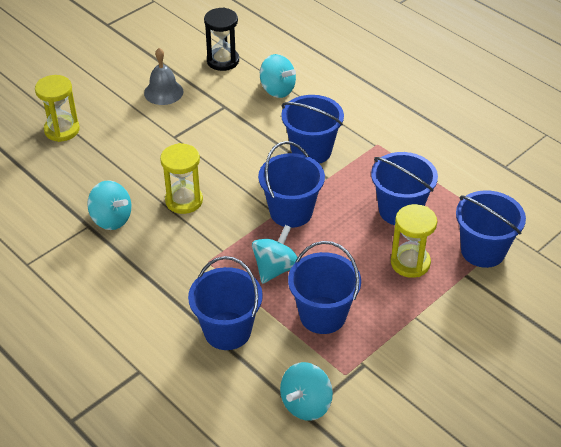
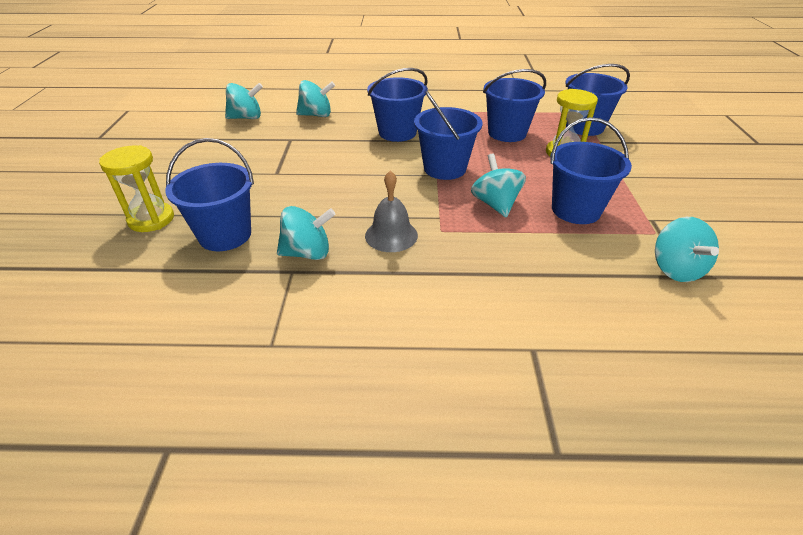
camera: 45 degrees left, 5 degrees down
(163, 92) = (222, 153): grey bell -> grey bell (391, 235)
(184, 200) = (353, 205): yellow hourglass -> none
(223, 61) = (246, 118): black hourglass -> turquoise spinning top
(227, 331) = (539, 264): blue bucket -> blue bucket (225, 235)

